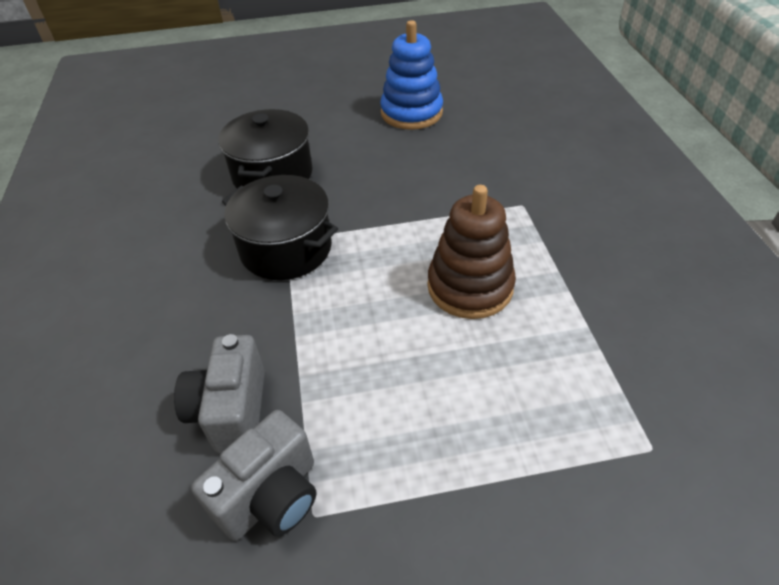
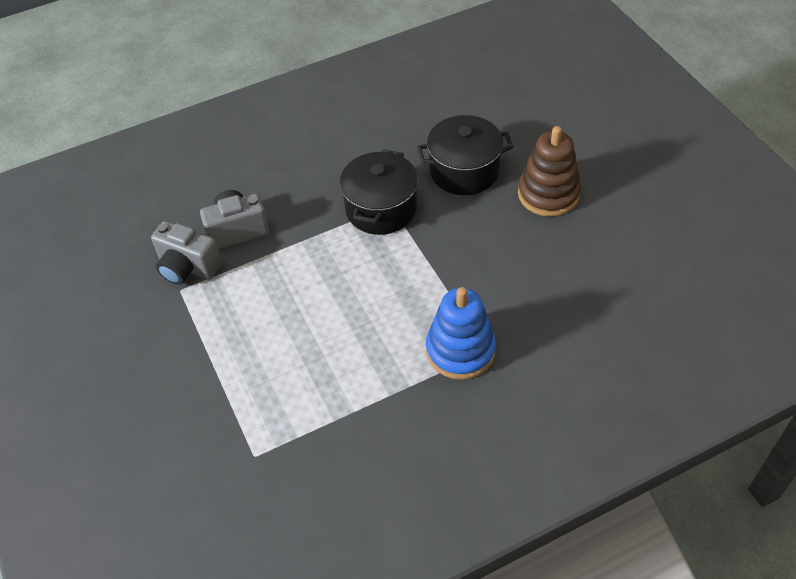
camera: 75 degrees right, 5 degrees up
(411, 113) = (599, 238): blue stacking toy -> blue stacking toy (460, 350)
(470, 287) = (374, 329): brown stacking toy -> brown stacking toy (548, 194)

